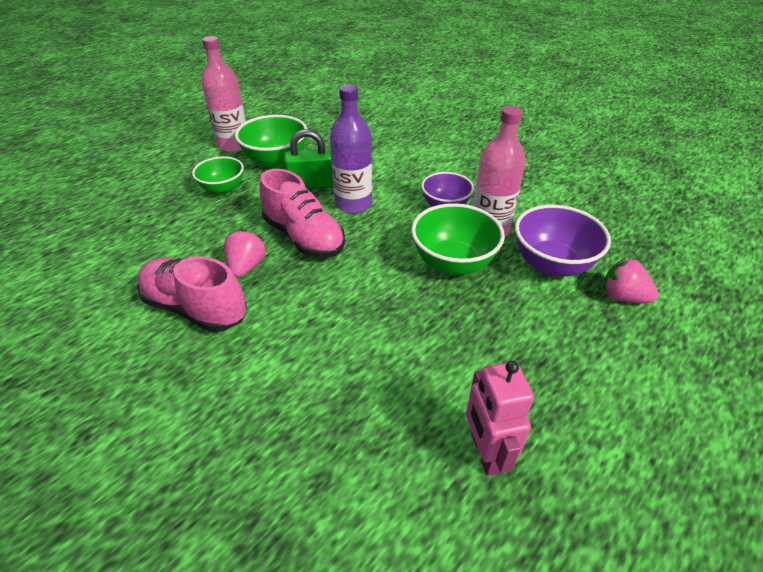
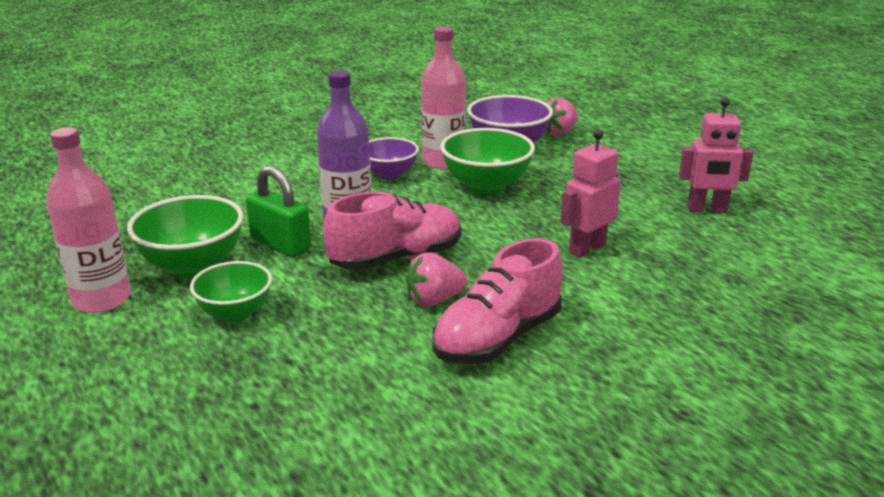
camera: 75 degrees left, 15 degrees down
(246, 267) = (434, 300): pink strawberry -> pink strawberry turned 45 degrees counterclockwise
(311, 184) = (280, 244): green padlock -> green padlock turned 60 degrees counterclockwise
(352, 347) = (586, 249): none -> pink robot

